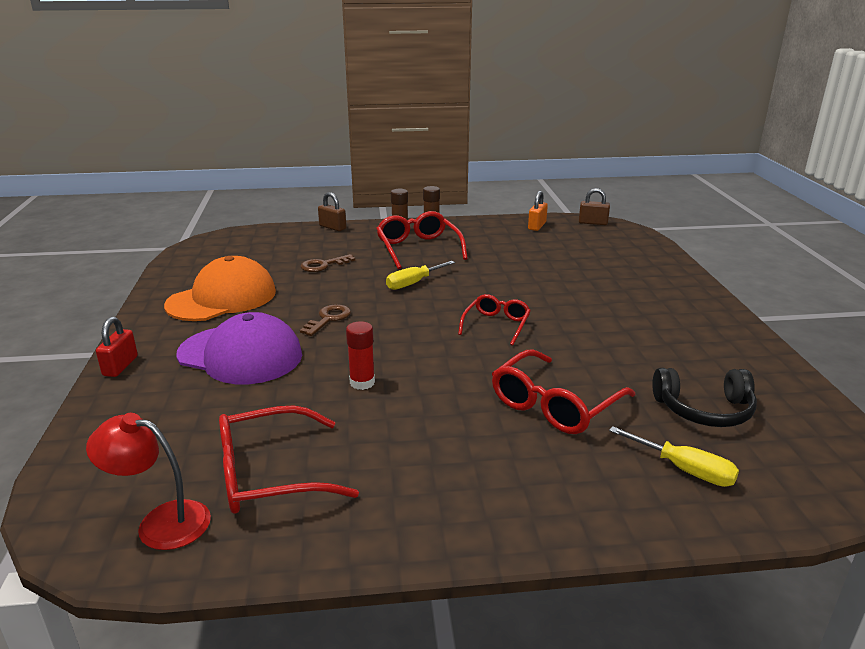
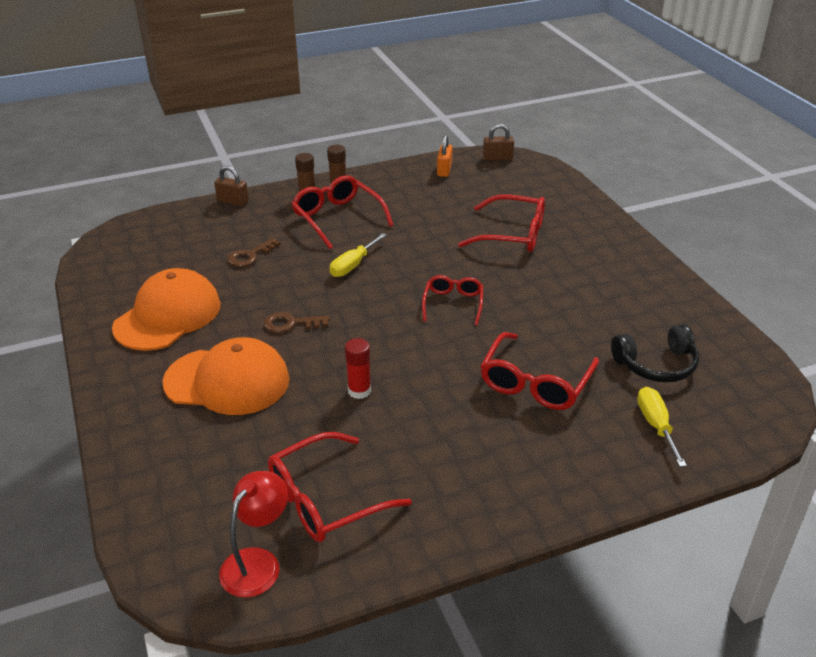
camera: 15 degrees left, 10 degrees up
(120, 366) = (114, 416): red padlock -> none
(161, 522) = (257, 562): red lamp -> red lamp turned 120 degrees clockwise
(240, 355) = (227, 381): purple cap -> orange cap
(328, 319) = (291, 323): brown key -> brown key turned 105 degrees counterclockwise
(583, 279) = (512, 234): none -> red glasses
(684, 470) = (656, 425): yellow screwdriver -> yellow screwdriver turned 120 degrees counterclockwise

